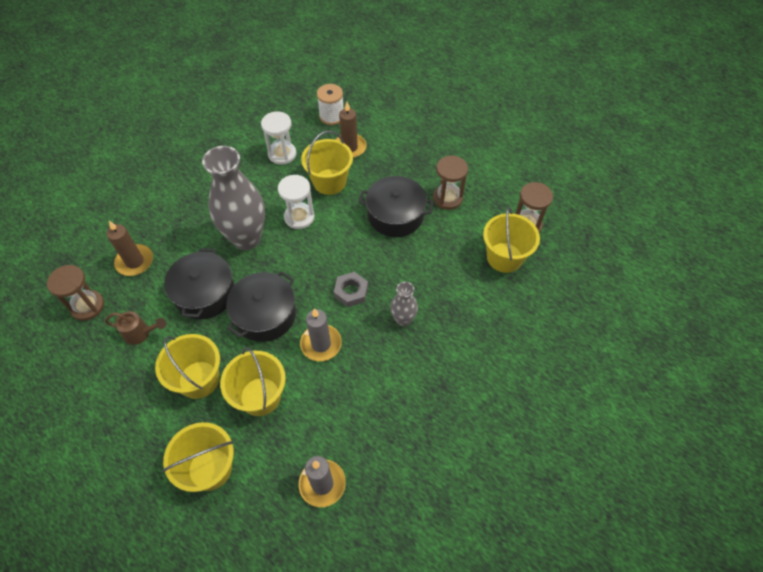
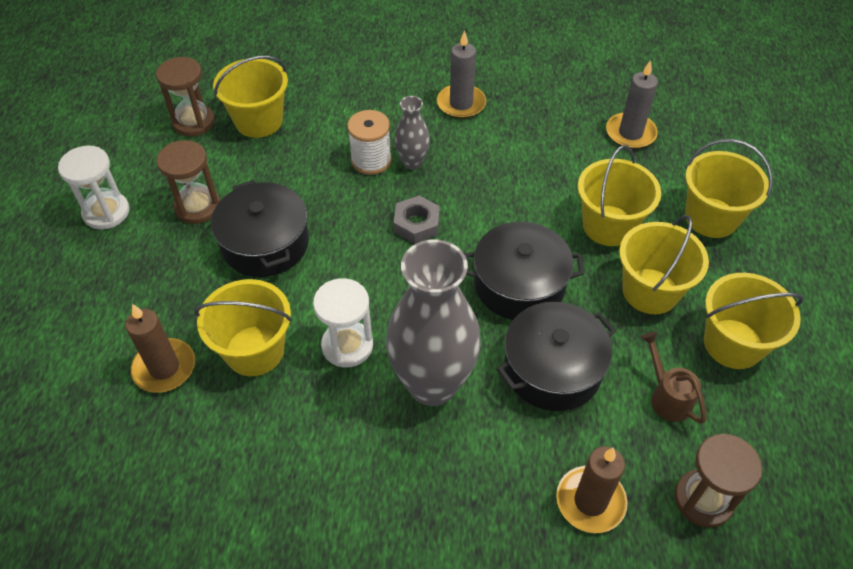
camera: 125 degrees left, 5 degrees down
(130, 394) = (733, 344): none -> yellow bucket
(282, 154) = (237, 454): white hourglass -> white hourglass (106, 212)
(321, 344) = (504, 212): grey candle -> grey candle (461, 104)
(331, 116) = (100, 439): white spool -> white spool (371, 160)

